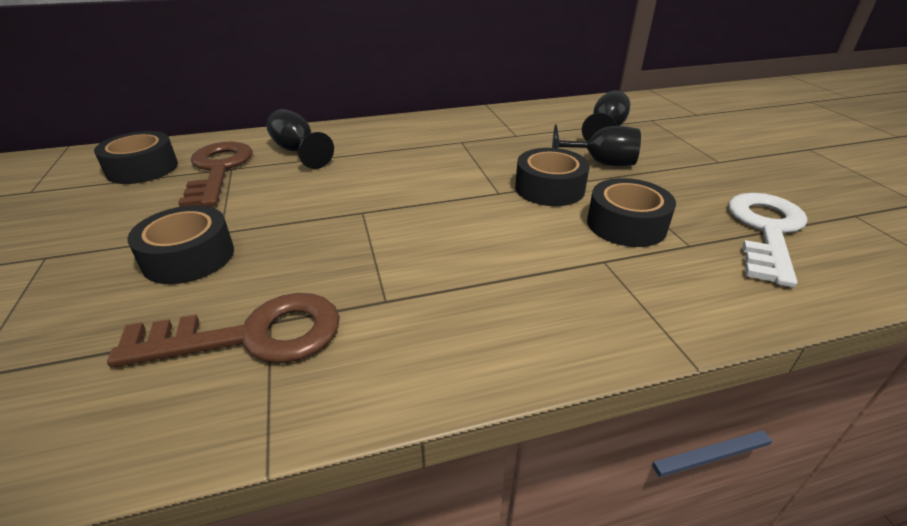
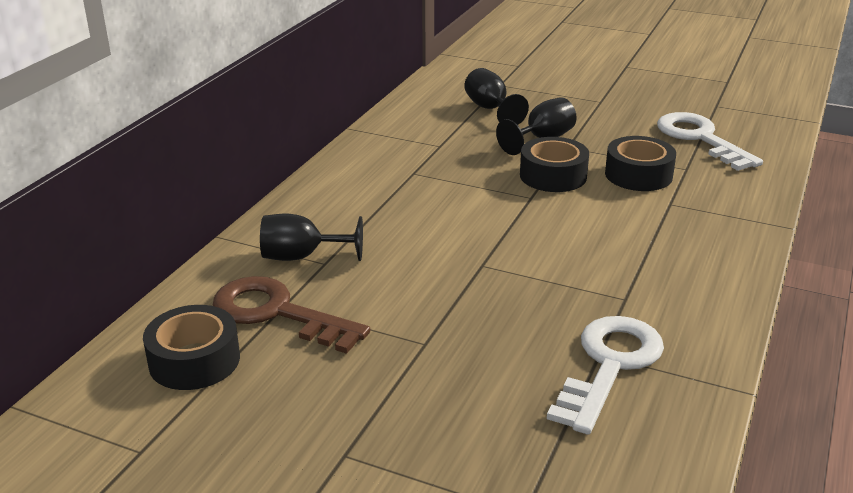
camera: 50 degrees left, 5 degrees down
(189, 257) = (452, 369): black tape -> none
(251, 336) = (609, 365): brown key -> white key

